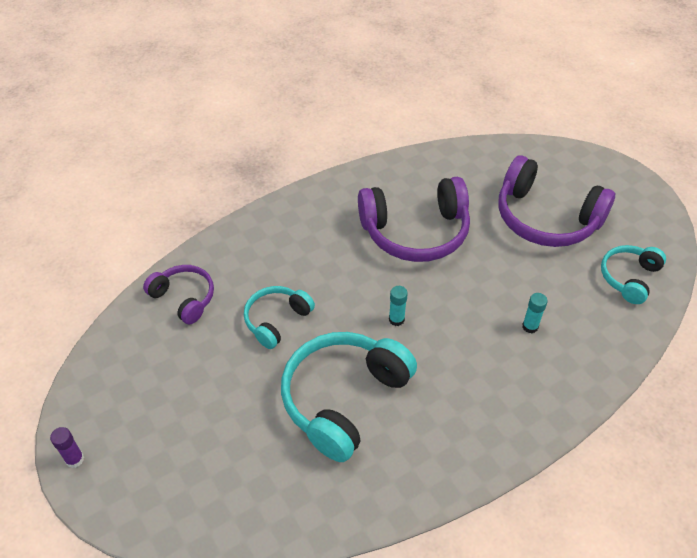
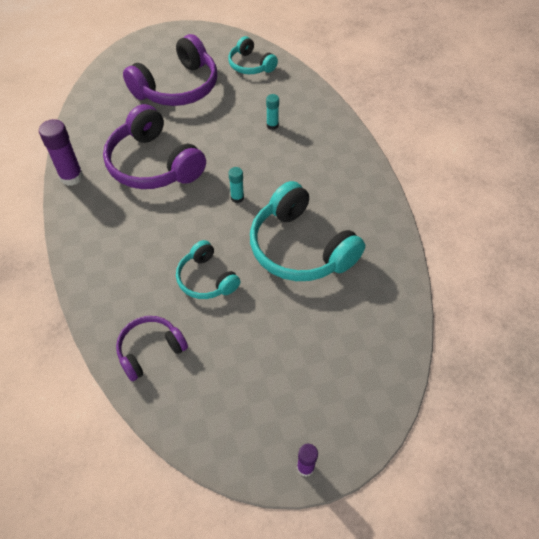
camera: 75 degrees left, 5 degrees up
(372, 175) = (71, 177): none -> purple glue stick
(415, 232) = (153, 164): purple headphones -> purple headphones turned 135 degrees clockwise

